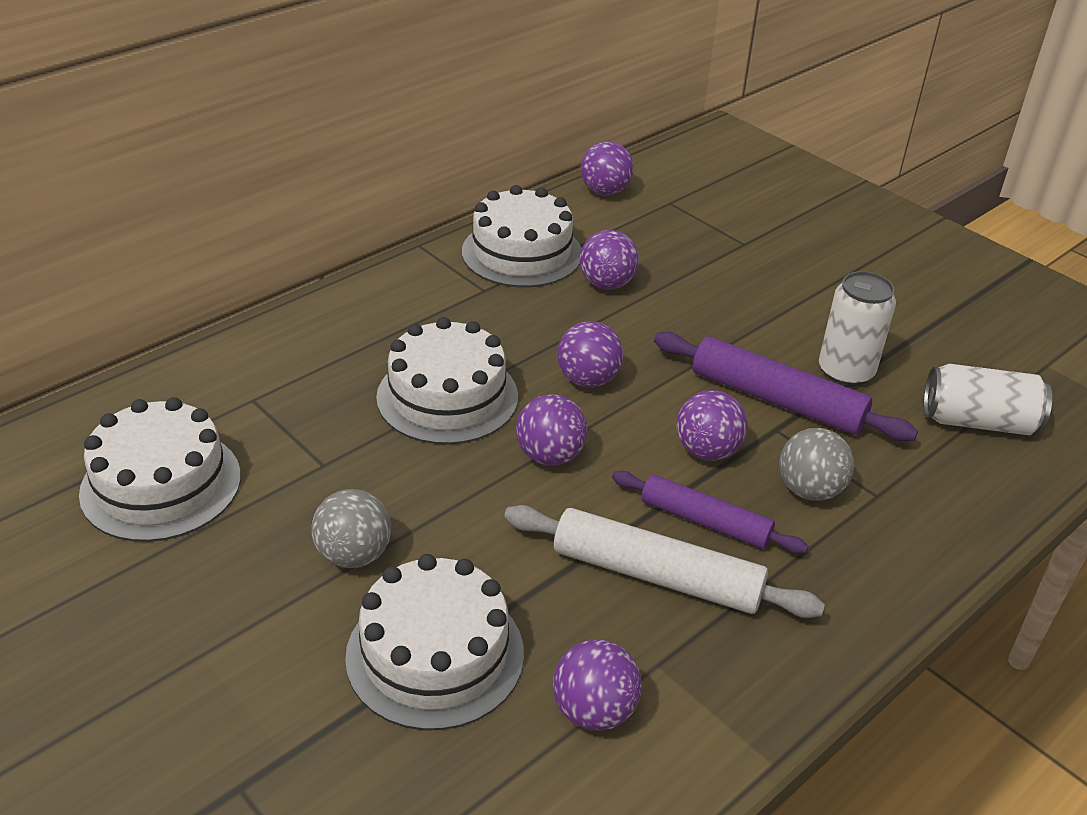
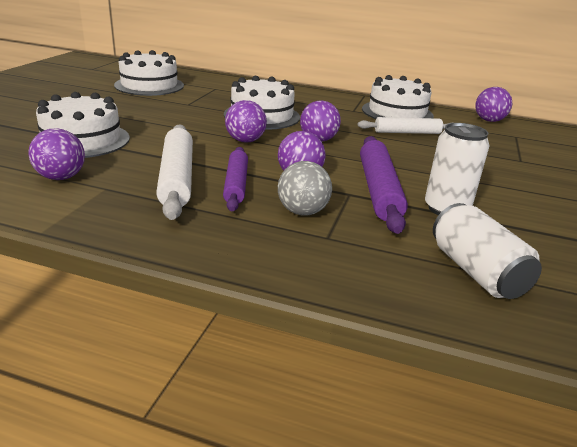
camera: 60 degrees right, 10 degrees down
(354, 555) = (135, 117): grey ball -> none
(607, 284) = (407, 132): purple ball -> white rolling pin

